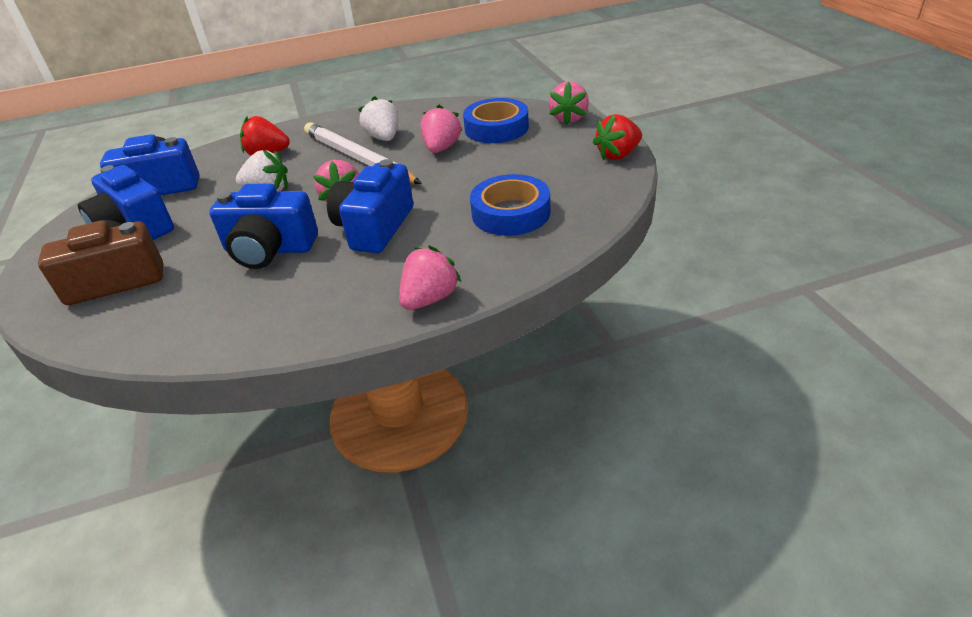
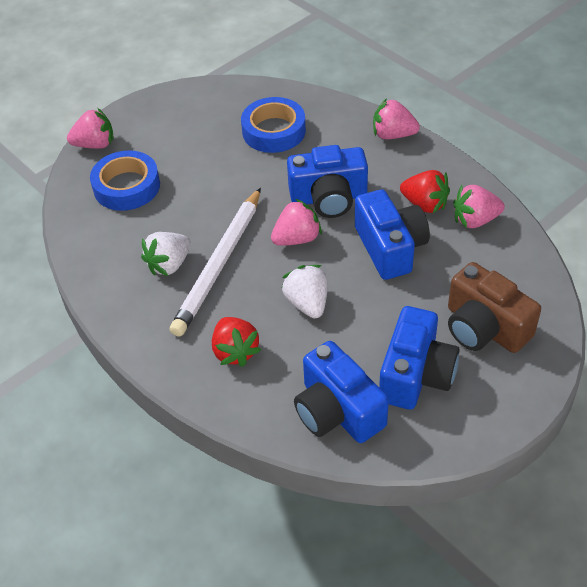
camera: 115 degrees left, 10 degrees up
(441, 148) = (179, 210): pink strawberry -> pink strawberry (475, 220)
(618, 155) = (161, 100): red strawberry -> red strawberry (424, 204)

